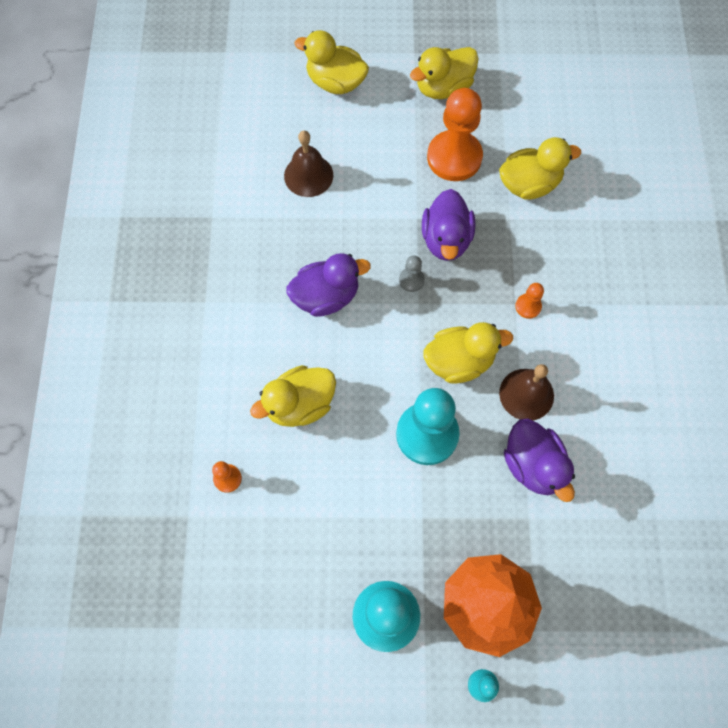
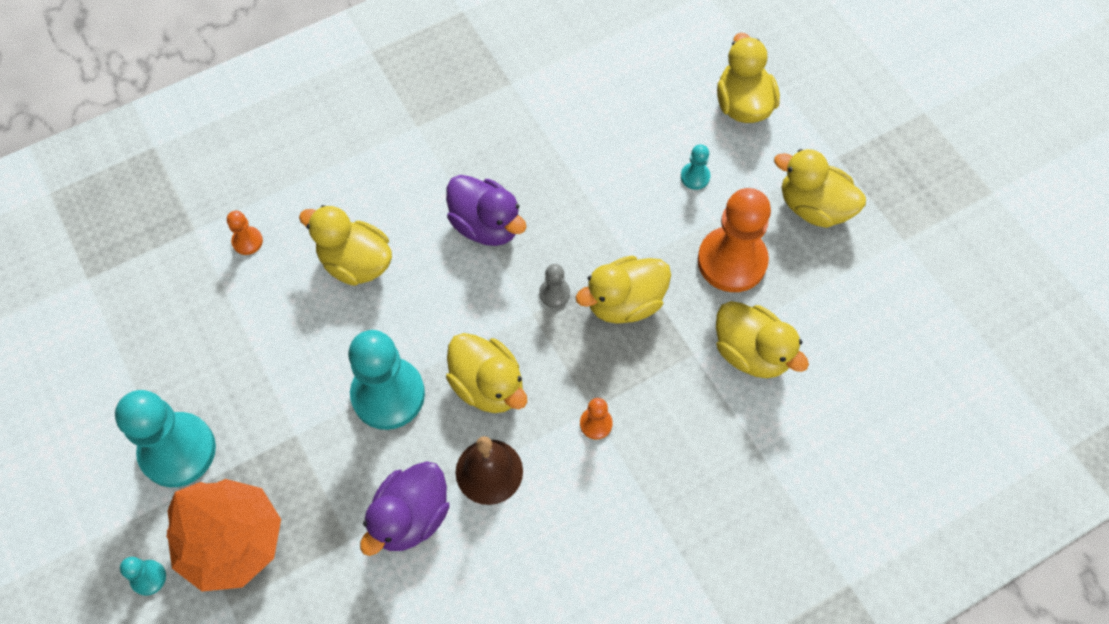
camera: 60 degrees right, 5 degrees down
(308, 175) = (614, 138): brown bell -> none
(374, 143) = (695, 177): none -> turquoise pawn
(446, 239) = (624, 302): purple duck -> yellow duck

